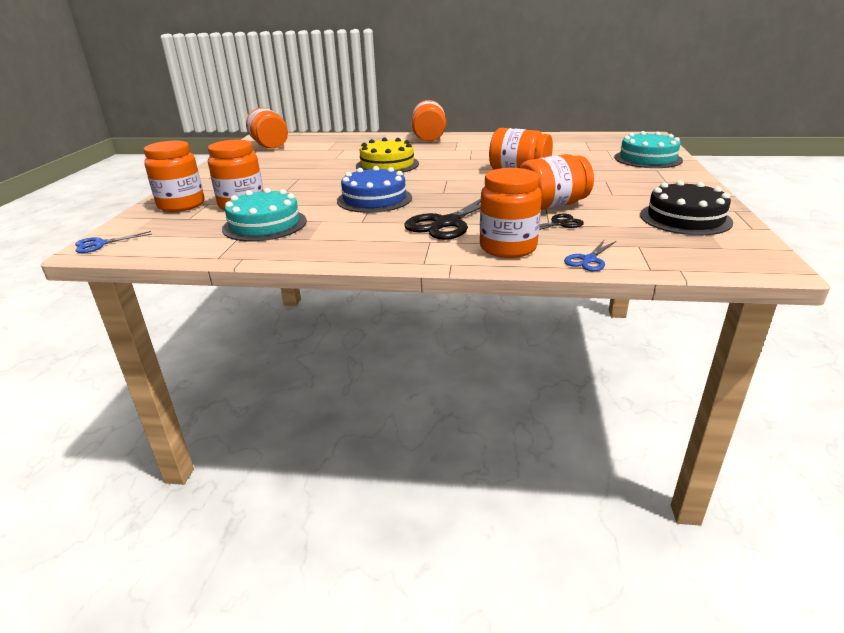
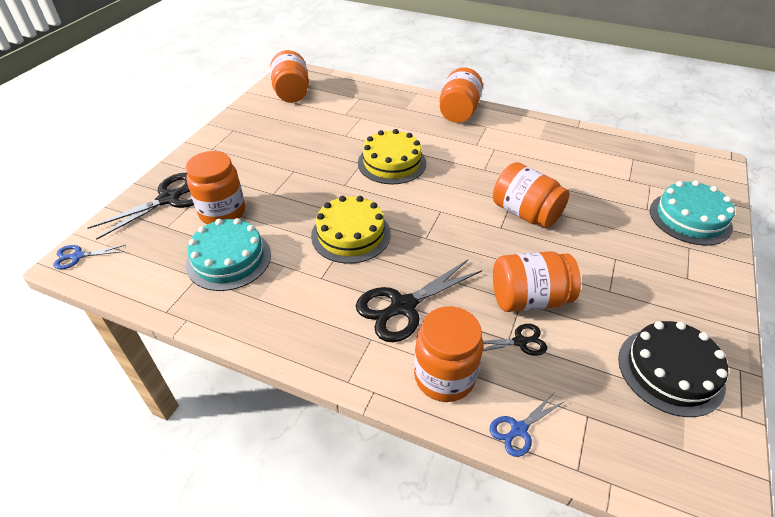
camera: 15 degrees right, 15 degrees up
(181, 205) = (169, 199): orange jar -> black scissors
(374, 199) = (351, 234): blue cake -> yellow cake

